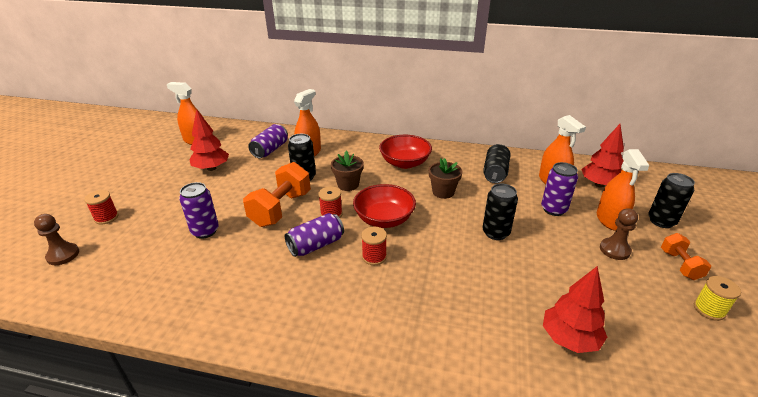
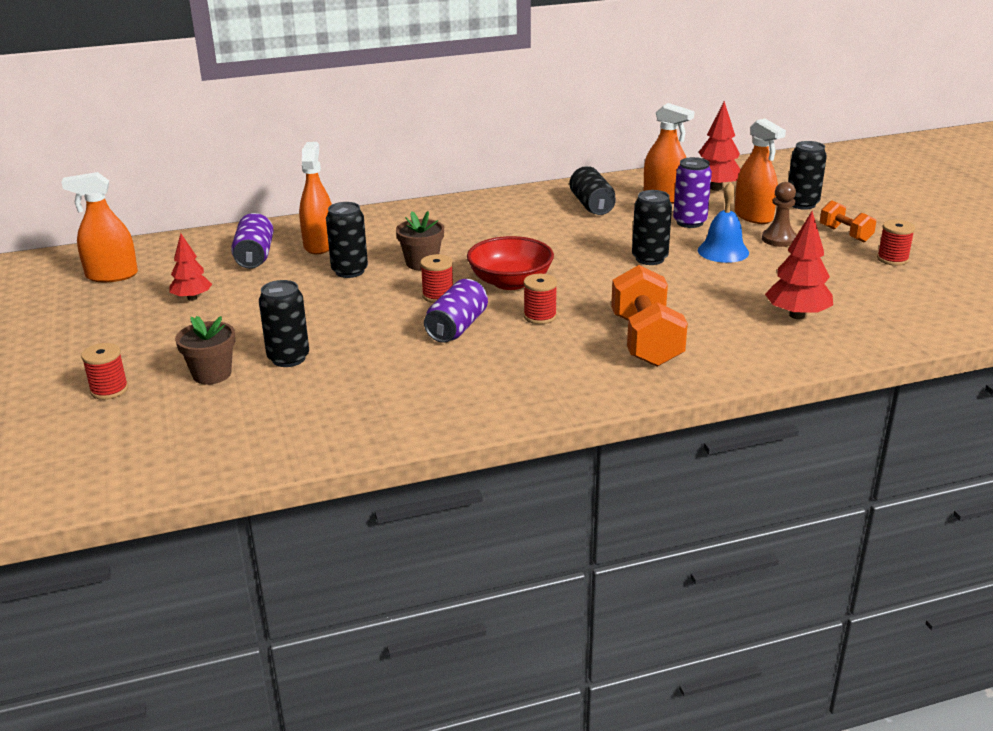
camera: 30 degrees left, 5 degrees down
(63, 255) = (109, 441): brown pawn -> none
(205, 231) = (288, 358): purple can -> black can
(212, 168) = (192, 298): red tree -> red tree, size x0.66
(281, 209) = (363, 309): orange dumbbell -> orange dumbbell (646, 341)
(405, 163) = (469, 223): red bowl -> none
(443, 192) = (551, 239): brown flower pot -> brown flower pot (212, 374)
(558, 245) = (723, 251): none -> blue bell
(709, 309) = (892, 259): yellow spool -> red spool

